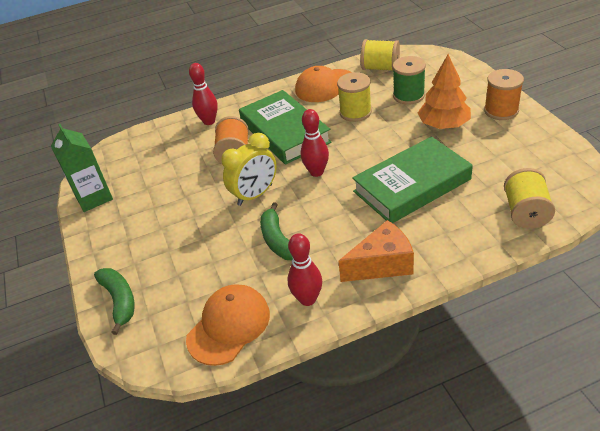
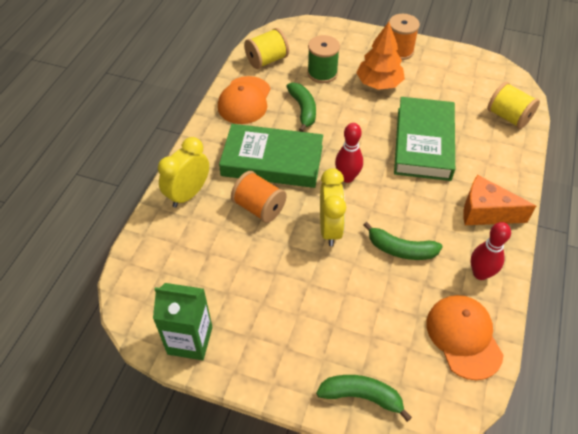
camera: 55 degrees left, 10 degrees up
(209, 121) = (188, 194): red bowling pin -> yellow clock
(355, 112) = (303, 110): yellow spool -> green banana
(382, 264) = (485, 212): orange cheese -> orange cheese turned 90 degrees counterclockwise

